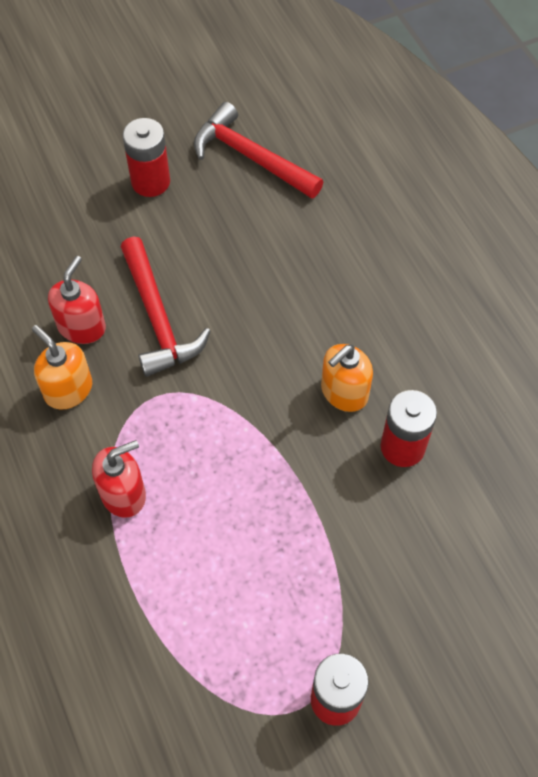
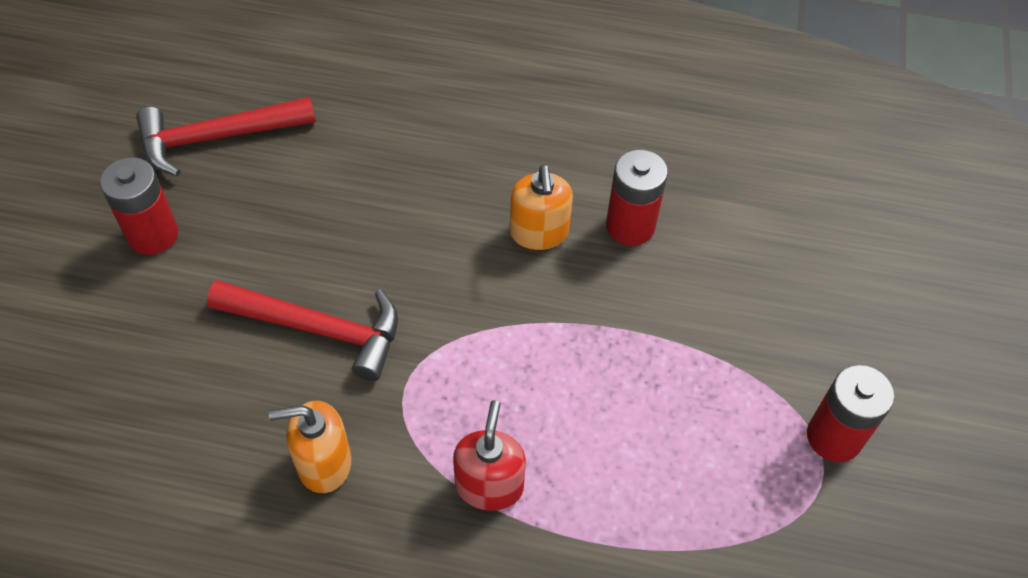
camera: 55 degrees left, 5 degrees down
(82, 327) = (261, 404): red soap dispenser -> none

